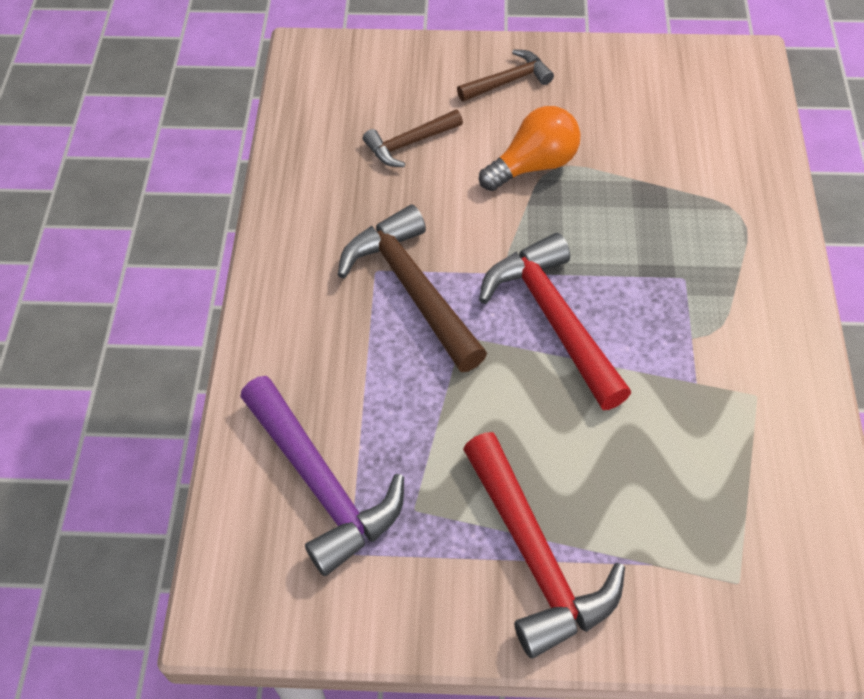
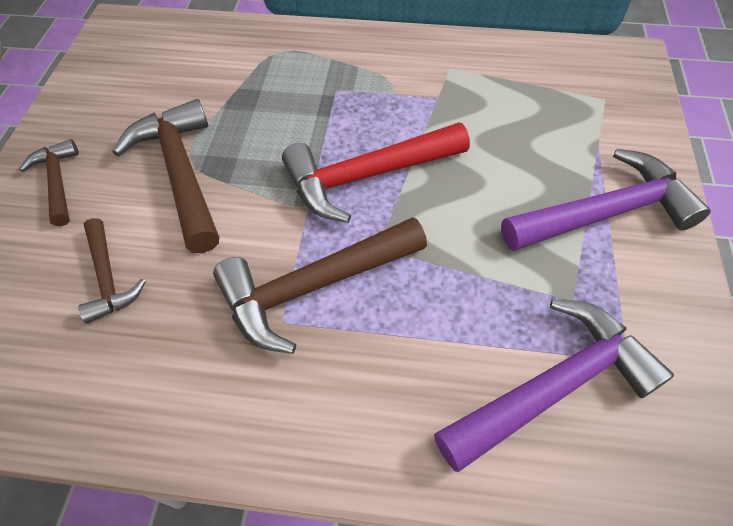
camera: 85 degrees left, 0 degrees up
(533, 165) = (181, 173): orange light bulb -> brown hammer
(535, 557) = (605, 213): red hammer -> purple hammer

